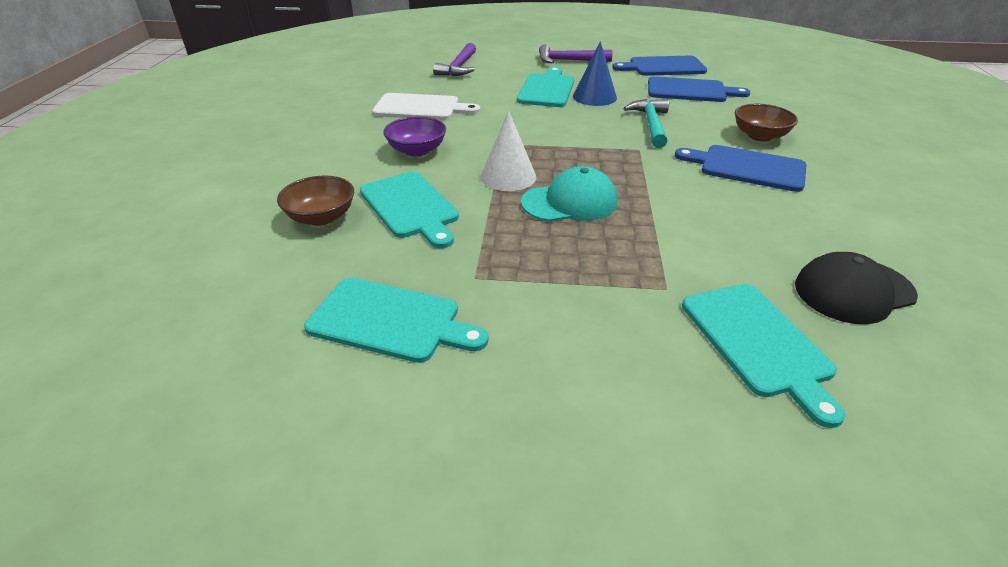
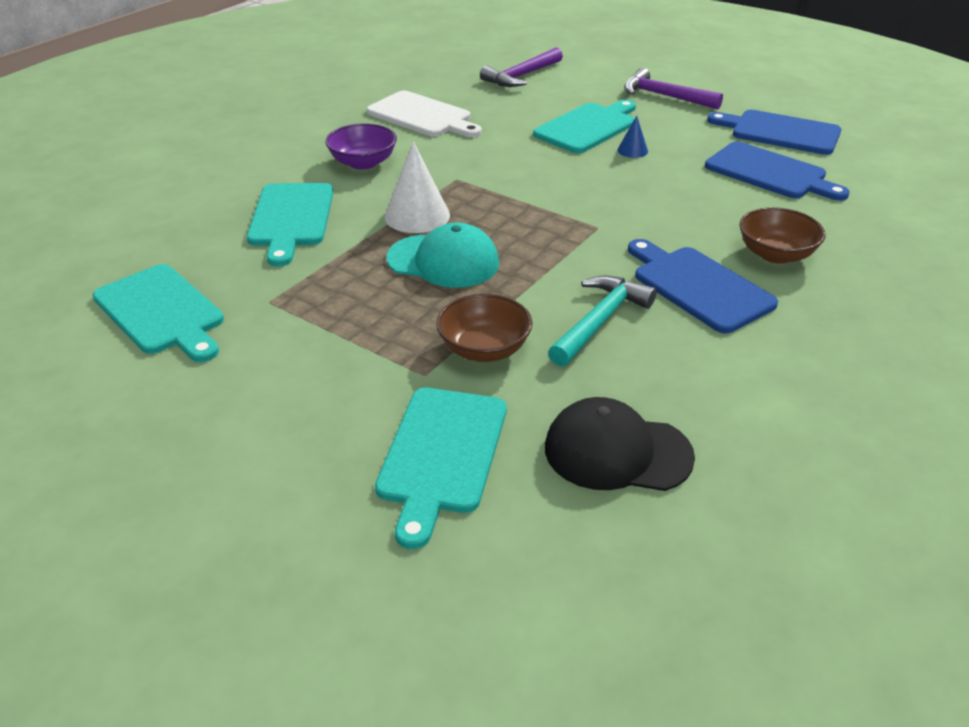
camera: 30 degrees right, 0 degrees up
(321, 217) = (208, 204): brown bowl -> brown bowl (484, 349)
(594, 97) = (632, 150): blue cone -> blue cone, size x0.52
(651, 124) = (654, 202): turquoise hammer -> turquoise hammer (599, 321)

